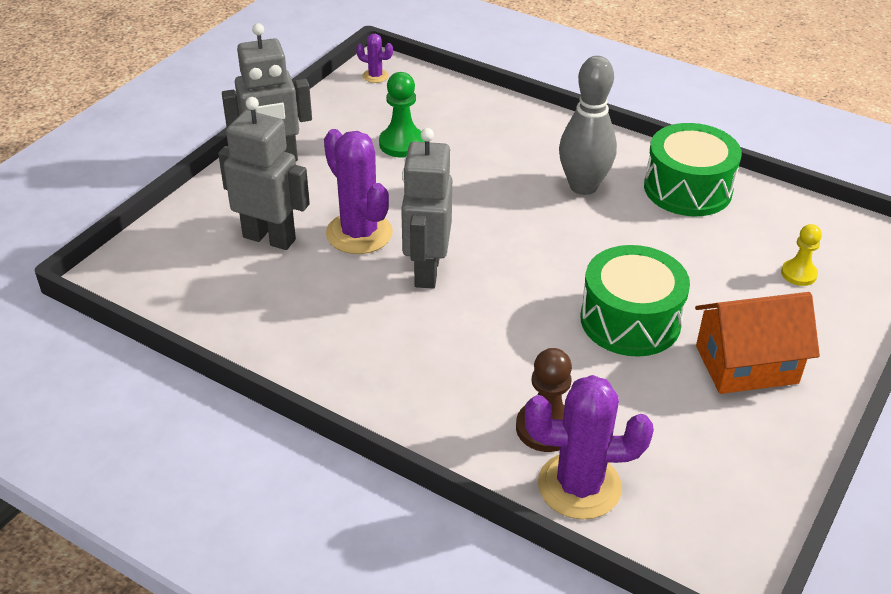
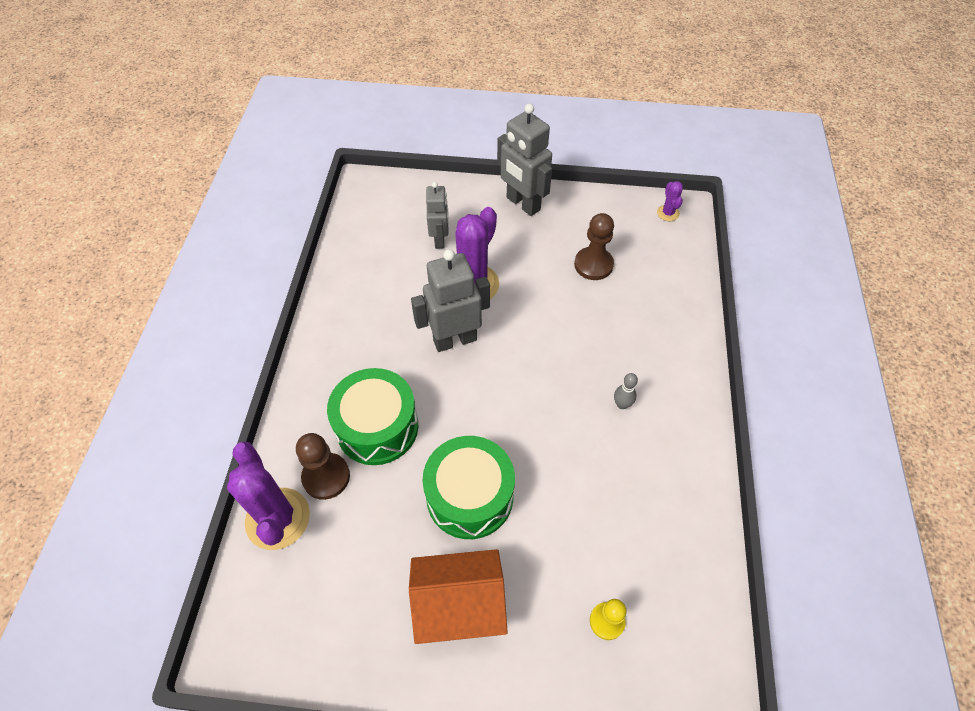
camera: 65 degrees right, 15 degrees up
(269, 238) = (440, 239): grey robot -> grey robot, size x0.63
(402, 144) = (593, 265): green pawn -> brown pawn
(583, 186) = (622, 404): grey bowling pin -> grey bowling pin, size x0.42
(687, 189) = (674, 487): green drum -> green drum (377, 427)
(746, 364) = (459, 605): orange house -> orange house turned 60 degrees counterclockwise

